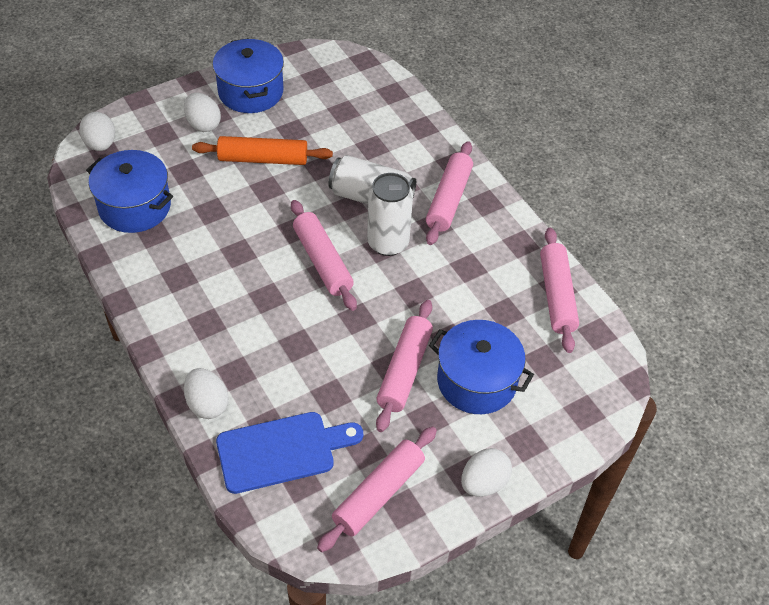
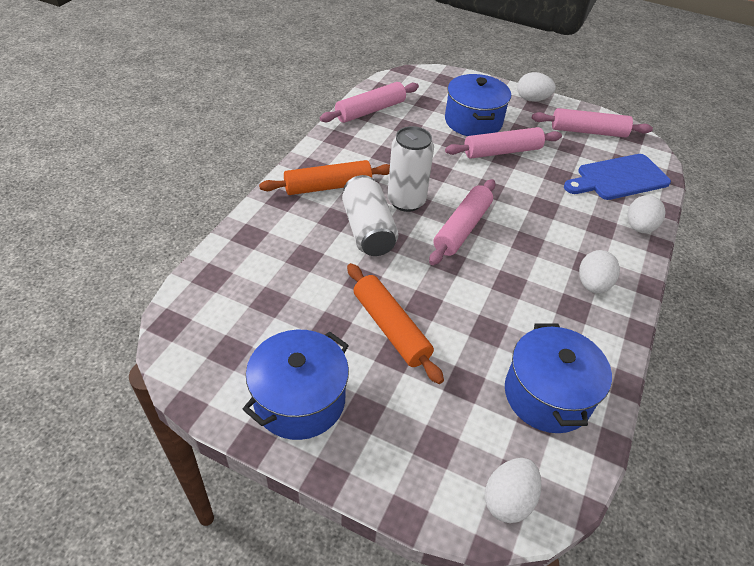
camera: 125 degrees left, 5 degrees down
(203, 124) = (388, 413): white egg -> white egg (592, 285)
(282, 451) = (618, 178): blue cutting board -> blue cutting board turned 60 degrees counterclockwise
(449, 199) = (328, 186): pink rolling pin -> orange rolling pin

